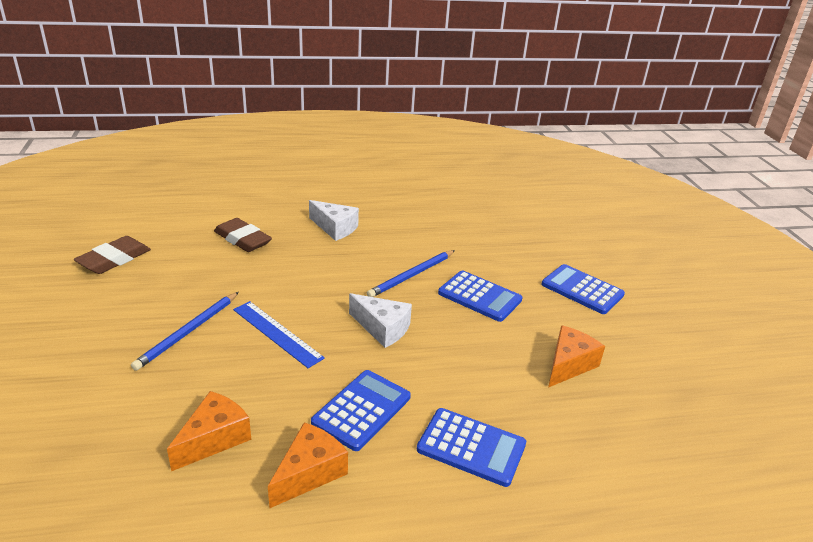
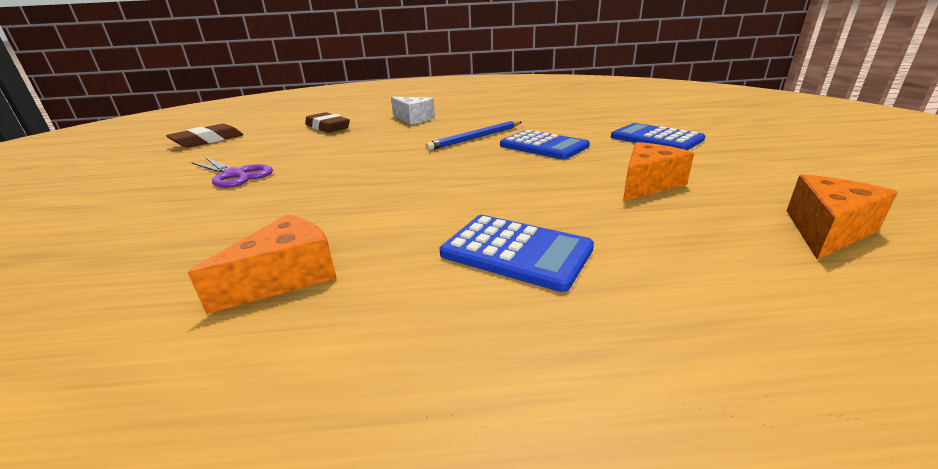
camera: 10 degrees right, 5 degrees down
(188, 332) = (235, 175): blue pencil -> purple scissors
(214, 439) = (193, 247): orange cheese -> orange cheese (826, 230)
(276, 333) = (322, 173): blue ruler -> none
(362, 410) = (384, 222): blue calculator -> none
(382, 328) = (434, 167): white cheese -> none

